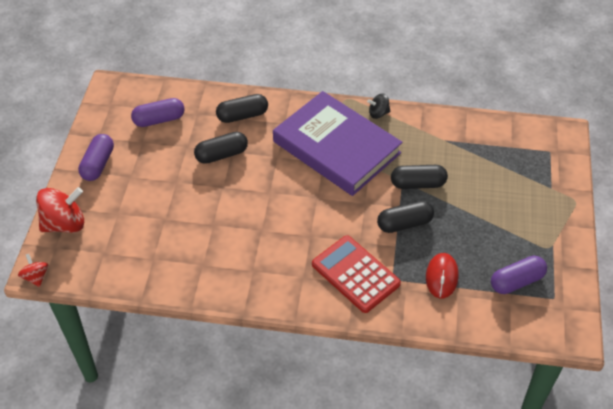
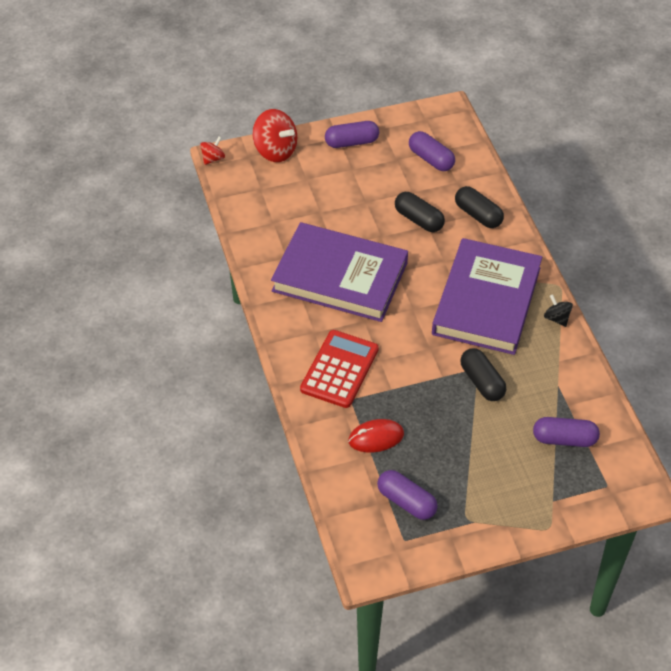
camera: 65 degrees right, 0 degrees up
(251, 234) = (340, 277): none -> purple book
(404, 224) = (423, 387): black capsule -> none
(497, 157) = (564, 439): none -> purple capsule

